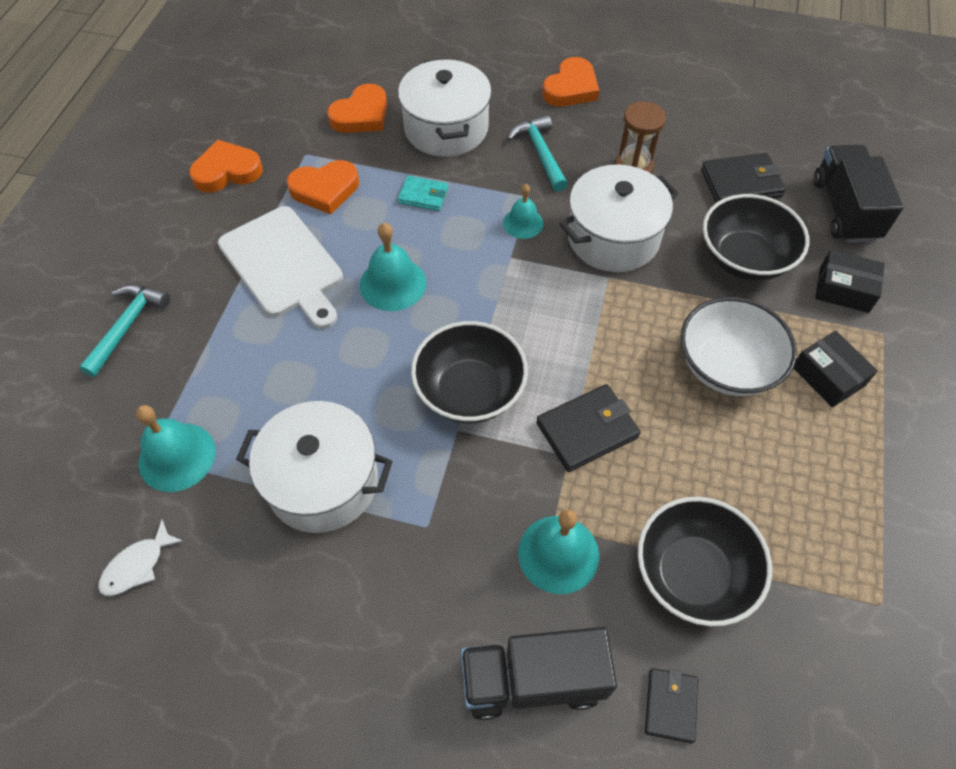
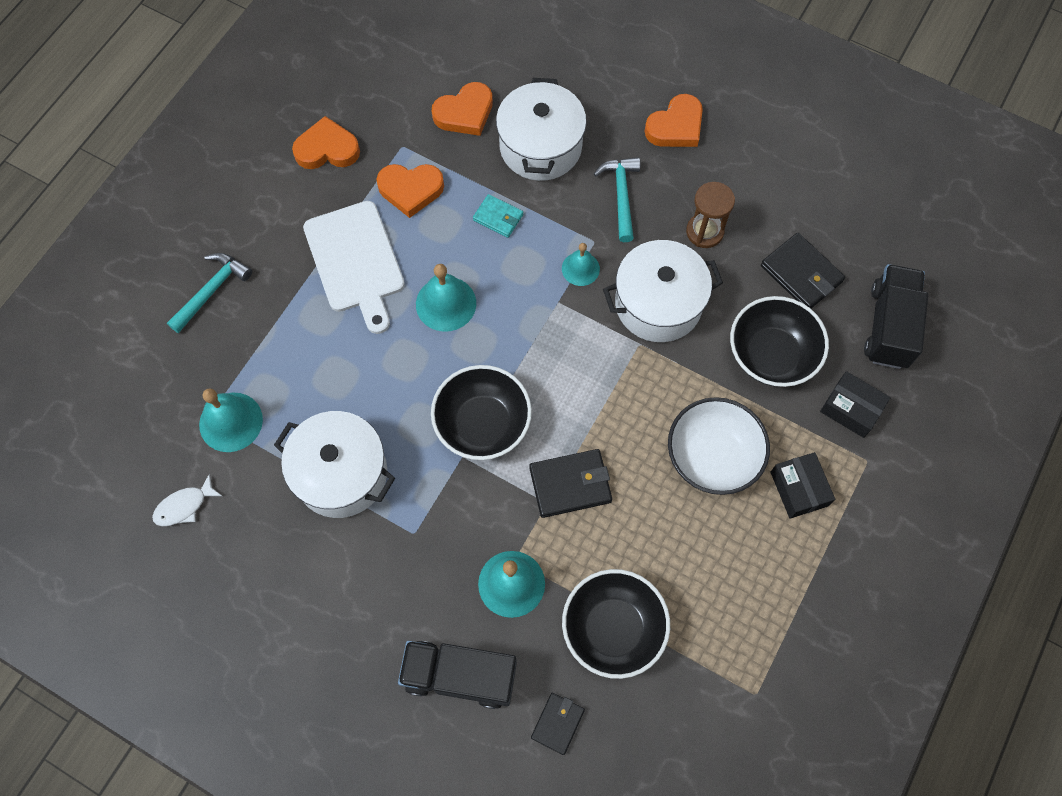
camera: 15 degrees right, 10 degrees up
(741, 183) = (801, 273): black wallet -> black wallet turned 45 degrees clockwise

